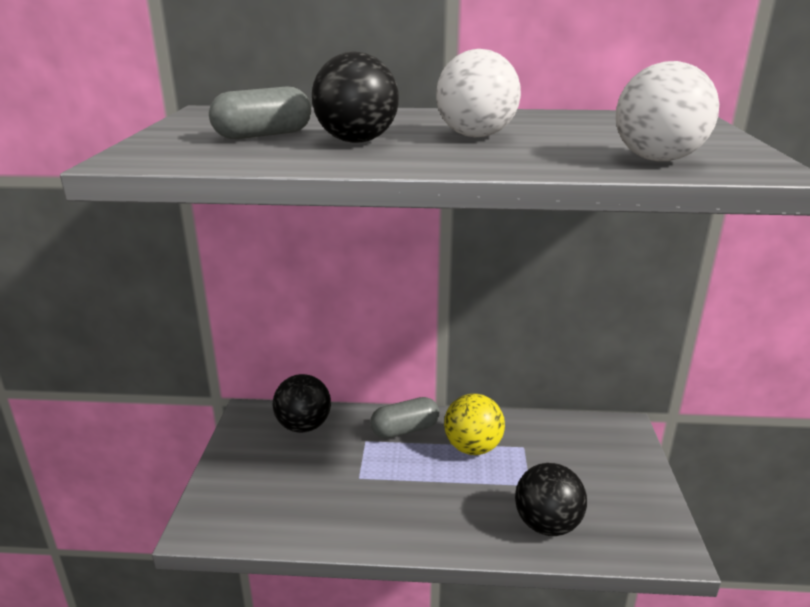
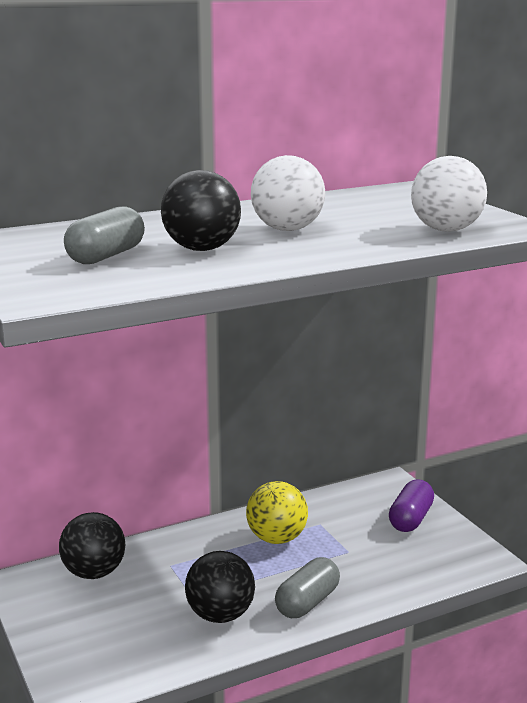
camera: 30 degrees left, 5 degrees down
(405, 430) = (201, 544): grey capsule -> grey capsule (307, 602)
(547, 524) = (385, 575): black ball -> black ball (220, 615)
(617, 472) = (410, 519): none -> purple capsule

